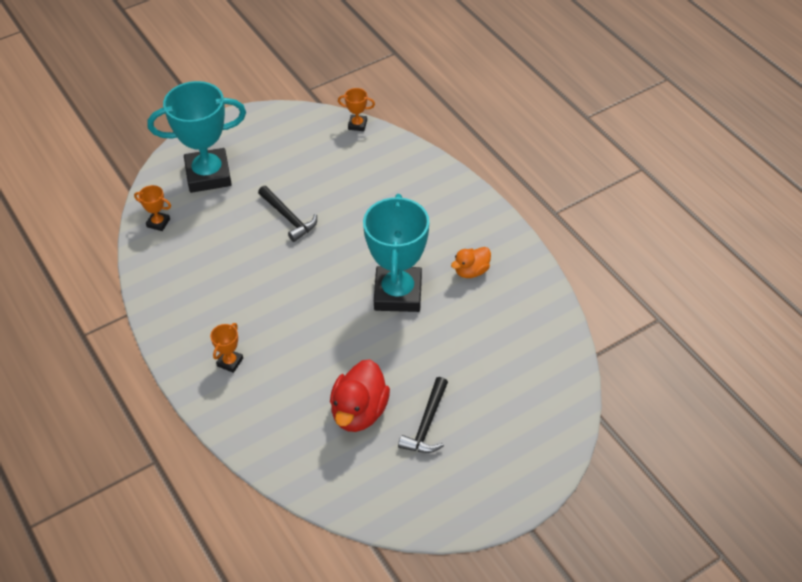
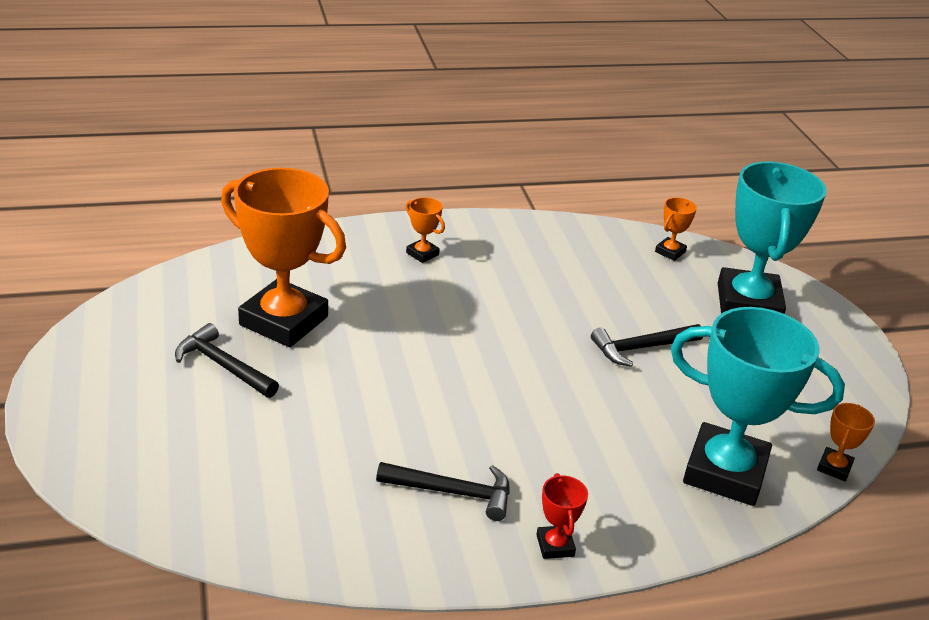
camera: 105 degrees right, 15 degrees down
(359, 412) = (284, 321): red duck -> orange trophy
(398, 293) = (450, 405): turquoise trophy -> turquoise trophy (725, 472)
(471, 271) = (452, 492): orange duck -> black hammer
(484, 221) = (555, 545): none -> red trophy

